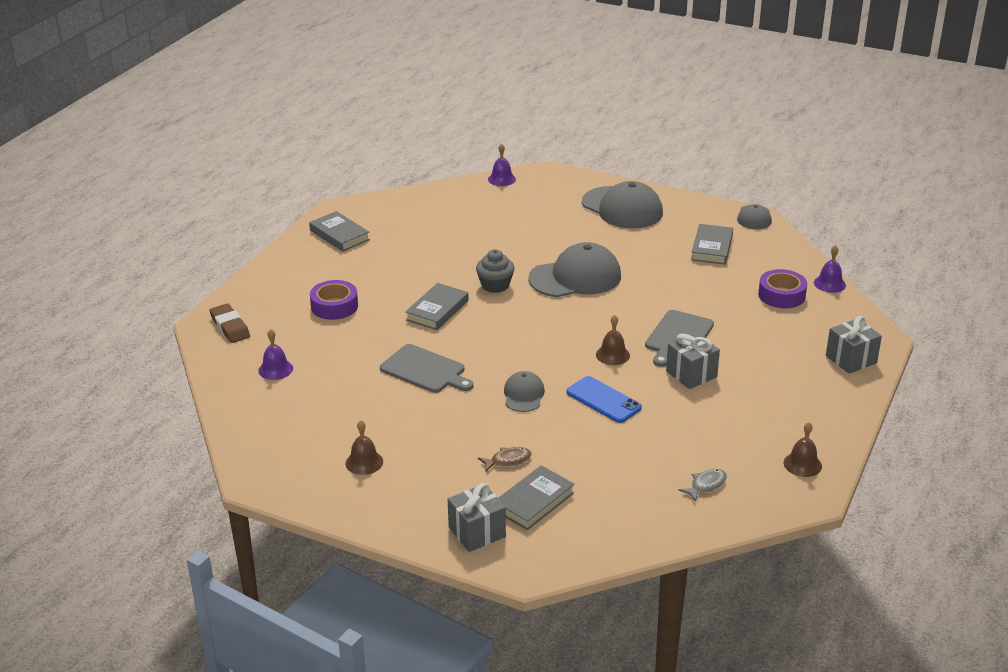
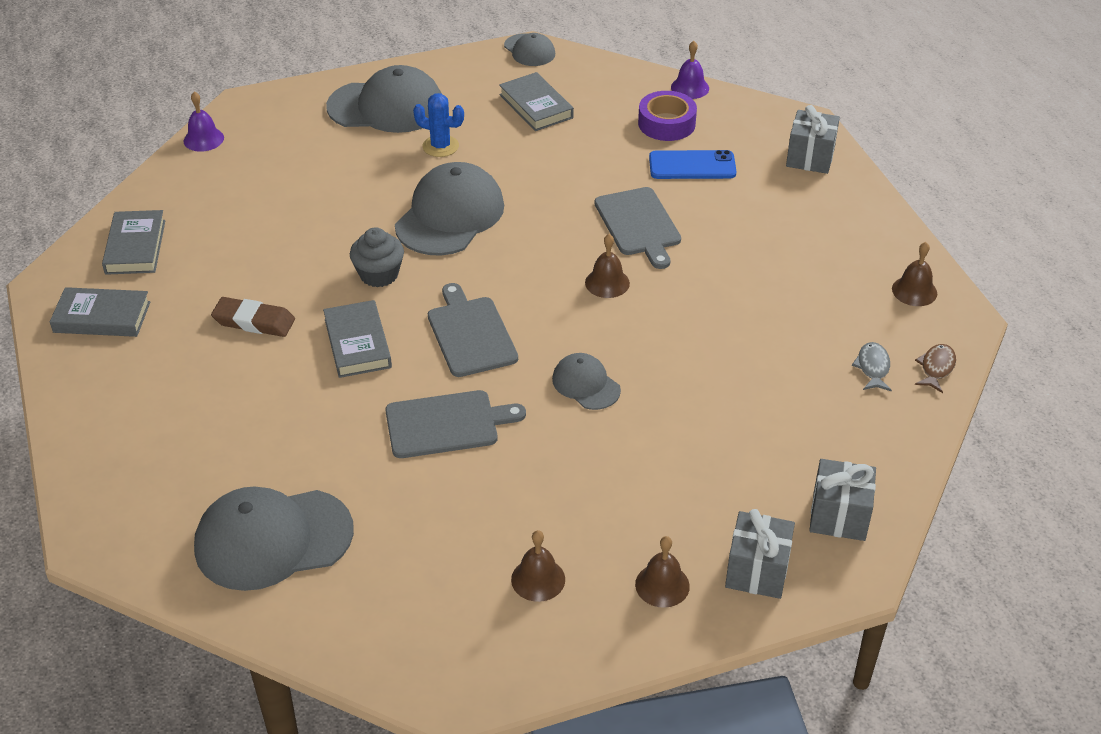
camera: 45 degrees left, 10 degrees up
(230, 327) = (132, 523): brown eraser -> brown eraser (254, 321)
(275, 369) = (273, 539): purple bell -> grey cap
(334, 306) = (229, 412): purple tape -> none
(419, 505) = (662, 585): none -> brown bell
(500, 337) = (470, 334): none -> grey cutting board
(508, 460) = (674, 469): brown fish -> brown fish (936, 368)
(534, 501) = (759, 496): grey book -> grey book (135, 247)
(603, 400) = (667, 339): blue phone -> blue phone (692, 166)
(623, 241) = (440, 146): none -> blue cactus
(691, 374) = (704, 258): grey gift -> grey gift (839, 516)

